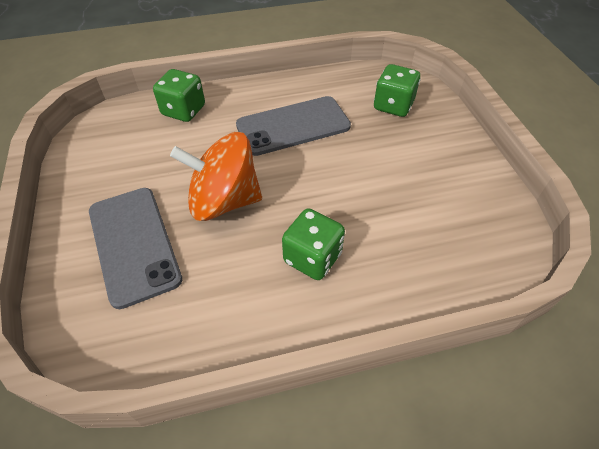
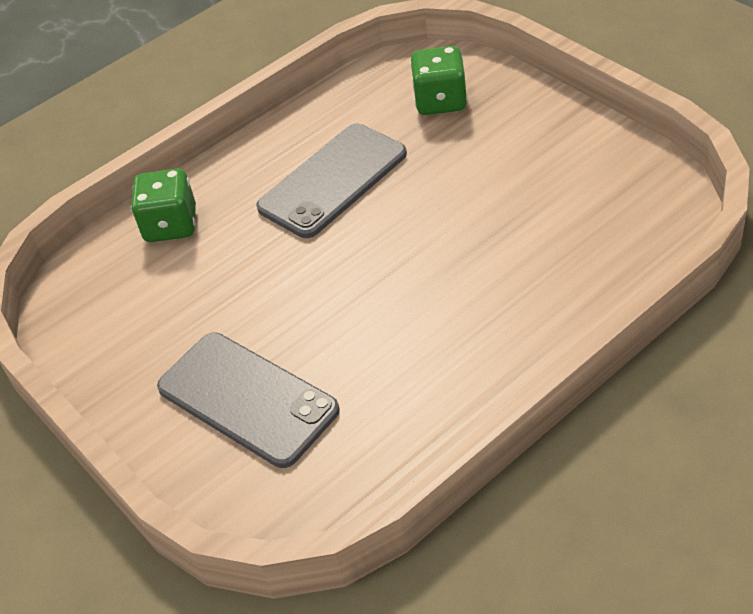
camera: 20 degrees left, 5 degrees down
(224, 201) = (317, 303): orange spinning top -> none
(312, 258) = (467, 312): green dice -> none

